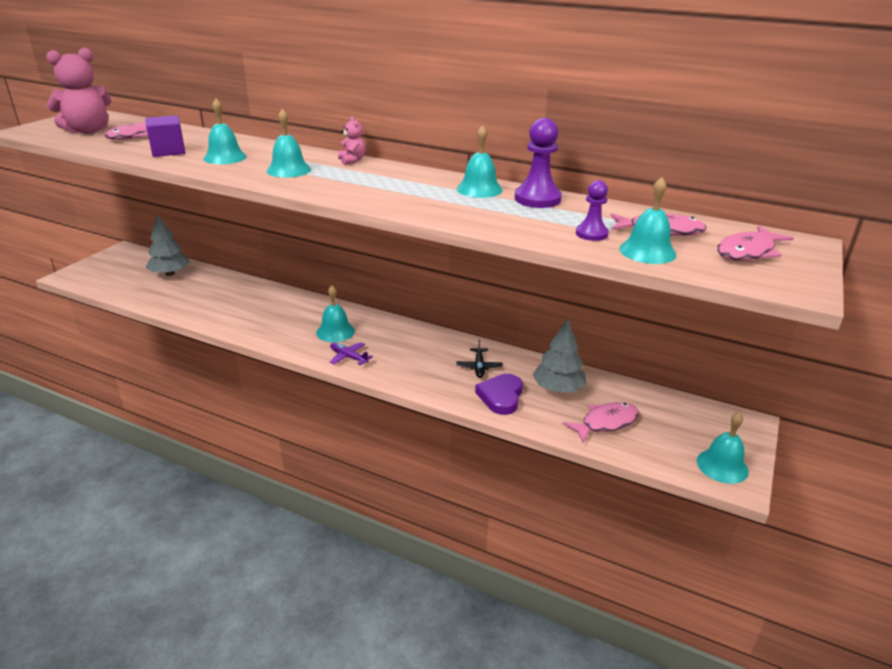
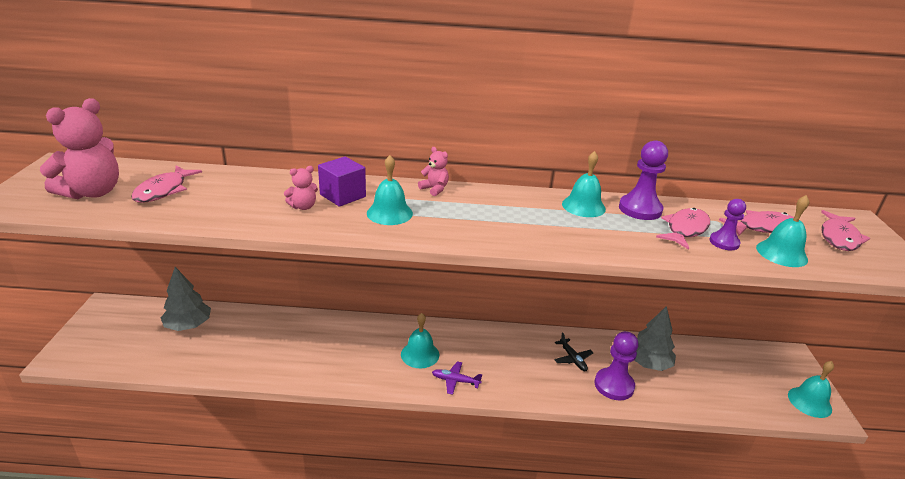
camera: 25 degrees left, 0 degrees up
(168, 151) = (229, 208): purple cube -> purple cube (342, 195)
(225, 157) = (303, 207): turquoise bell -> pink teddy bear
(501, 396) = (614, 385): purple heart -> purple pawn
(606, 423) = (707, 387): pink fish -> pink fish (685, 229)

